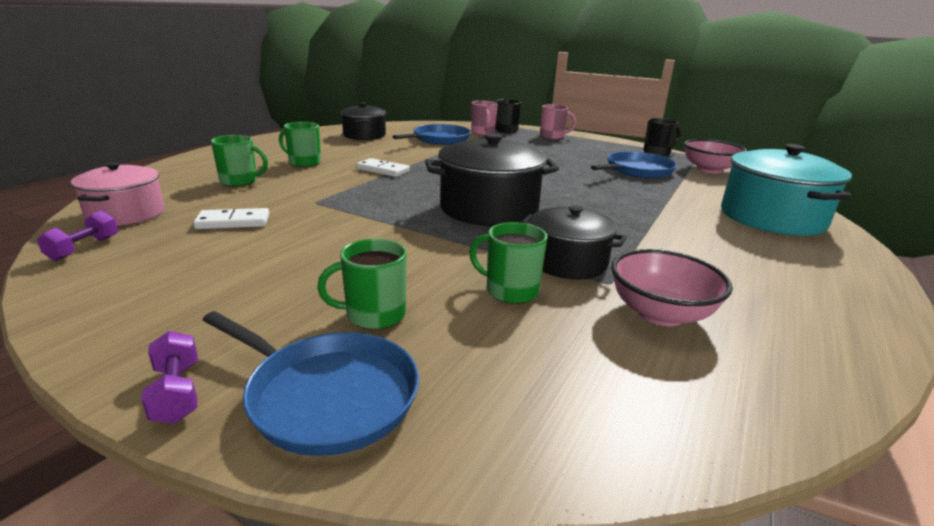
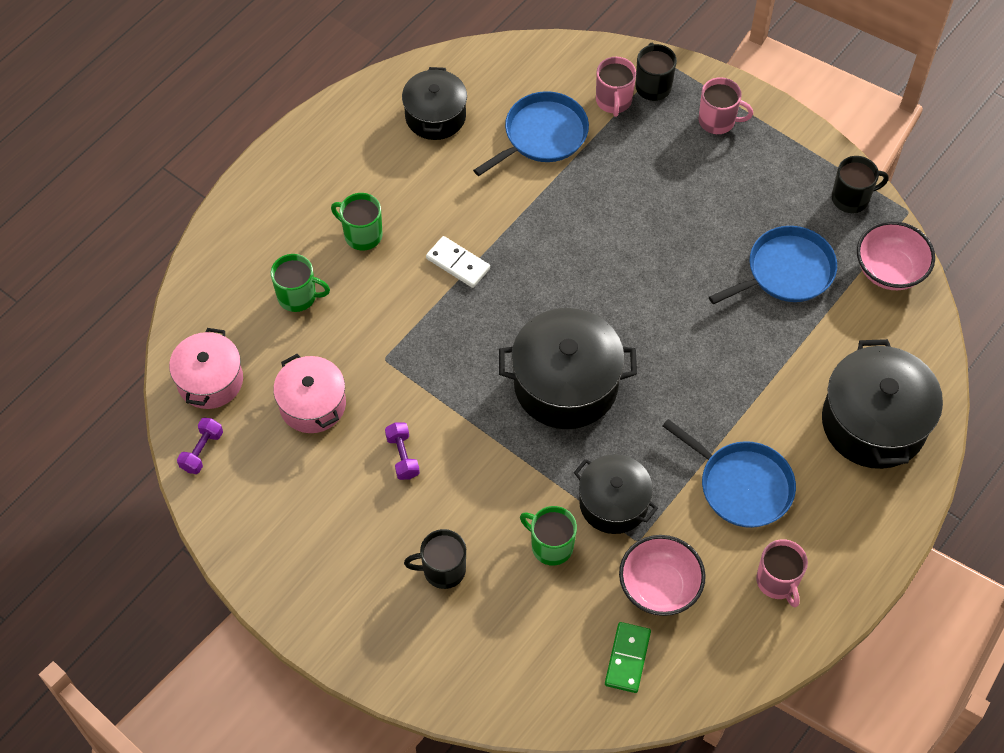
camera: 10 degrees right, 35 degrees up
(177, 393) = (328, 639): purple dumbbell -> purple dumbbell (402, 456)
(233, 222) = (312, 404): white domino -> pink pot
(327, 395) = (414, 650): blue pan -> blue pan (741, 485)
(374, 315) = (442, 570): green mug -> black mug
(666, 379) = (627, 658): none -> green domino
(772, 218) = (874, 423): turquoise pot -> black pot
(792, 302) = (777, 581): none -> pink mug

